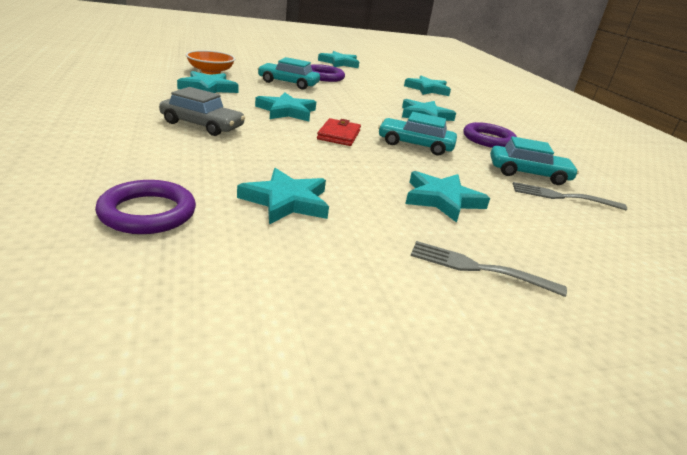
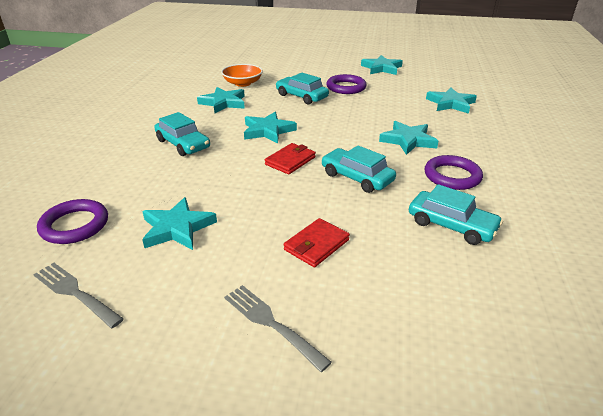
camera: 30 degrees right, 5 degrees up
(202, 125) = (183, 144): grey car -> turquoise car
(442, 199) = (316, 245): turquoise star -> red wallet
(562, 197) = (460, 260): grey fork -> grey fork (75, 292)

